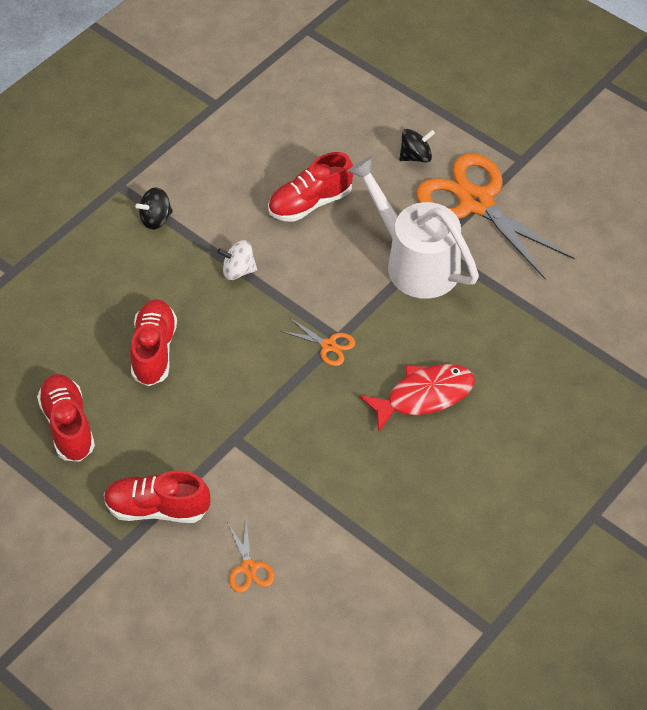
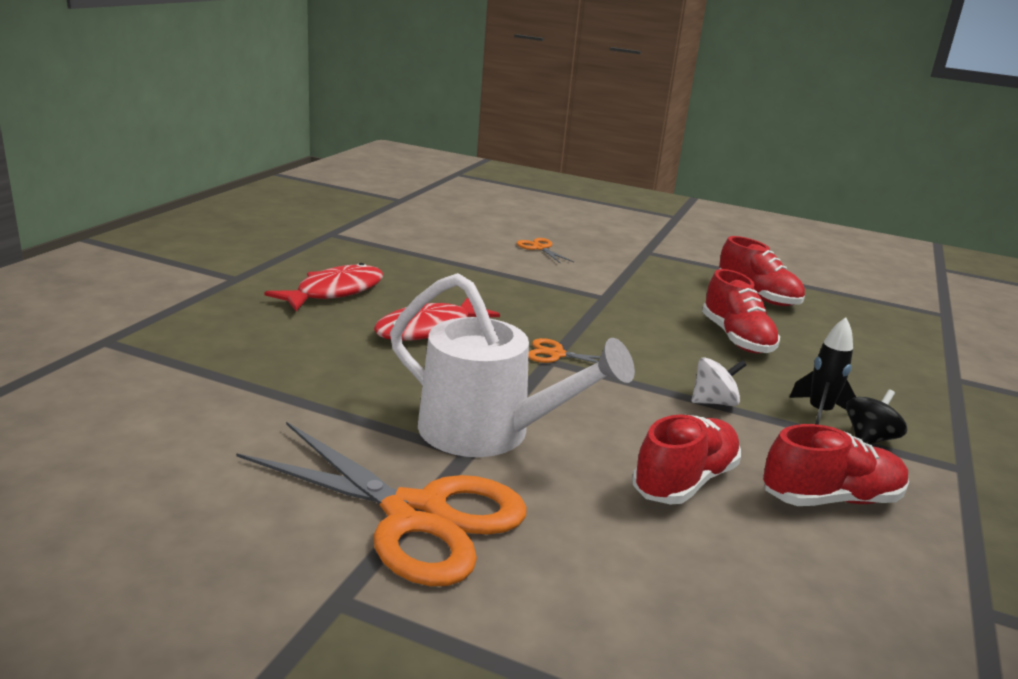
camera: 160 degrees right, 30 degrees down
(157, 508) = (636, 266): red shoe -> red shoe (830, 499)
(167, 248) = (819, 413): none -> black rocket
(415, 156) = (554, 574): black spinning top -> none
(498, 476) = (334, 292): none -> red fish

